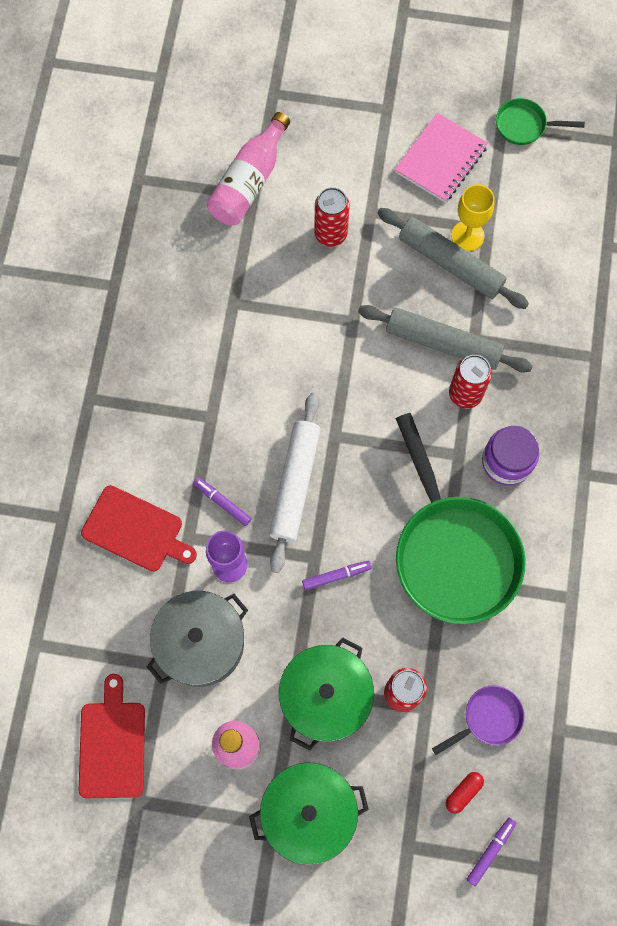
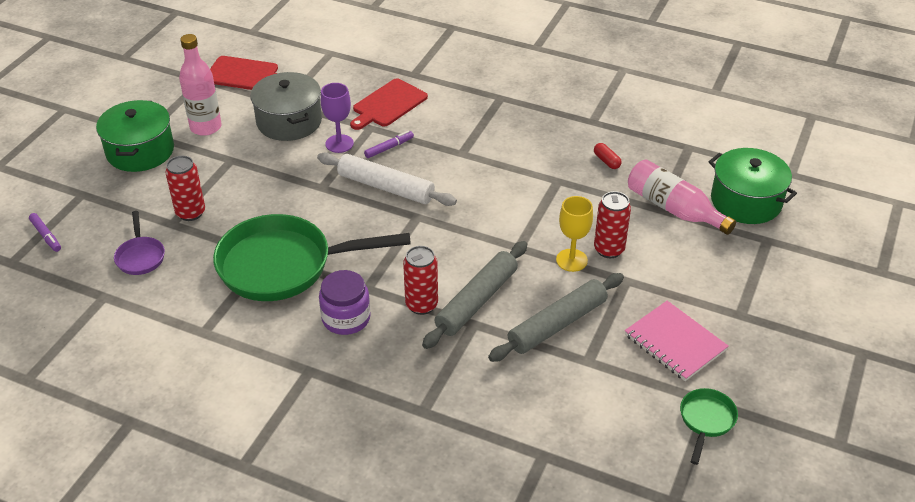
camera: 105 degrees right, 30 degrees down
(325, 696) = (214, 173): green pot -> green pot (746, 201)
(336, 576) = (301, 196): purple marker -> none
(463, 792) = (97, 230): red capsule -> red capsule (606, 161)
(467, 236) = (584, 343): yellow goblet -> yellow goblet (571, 260)

